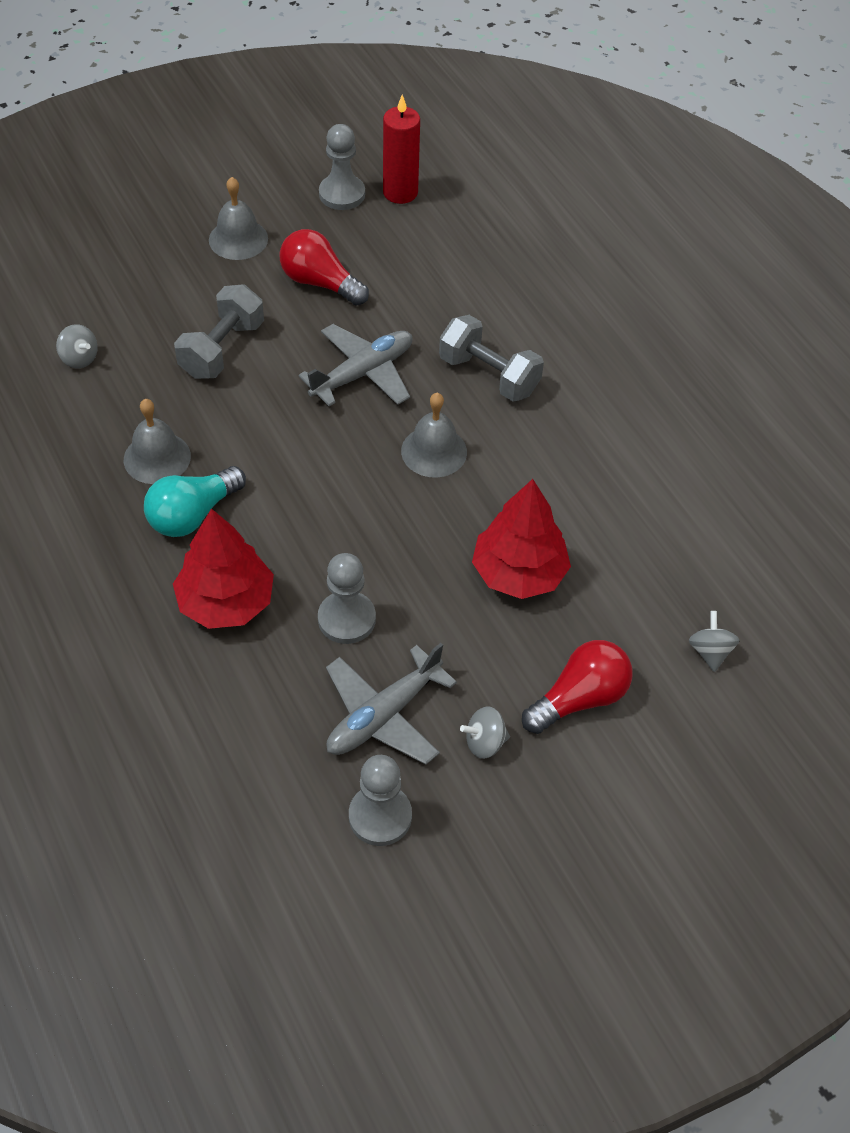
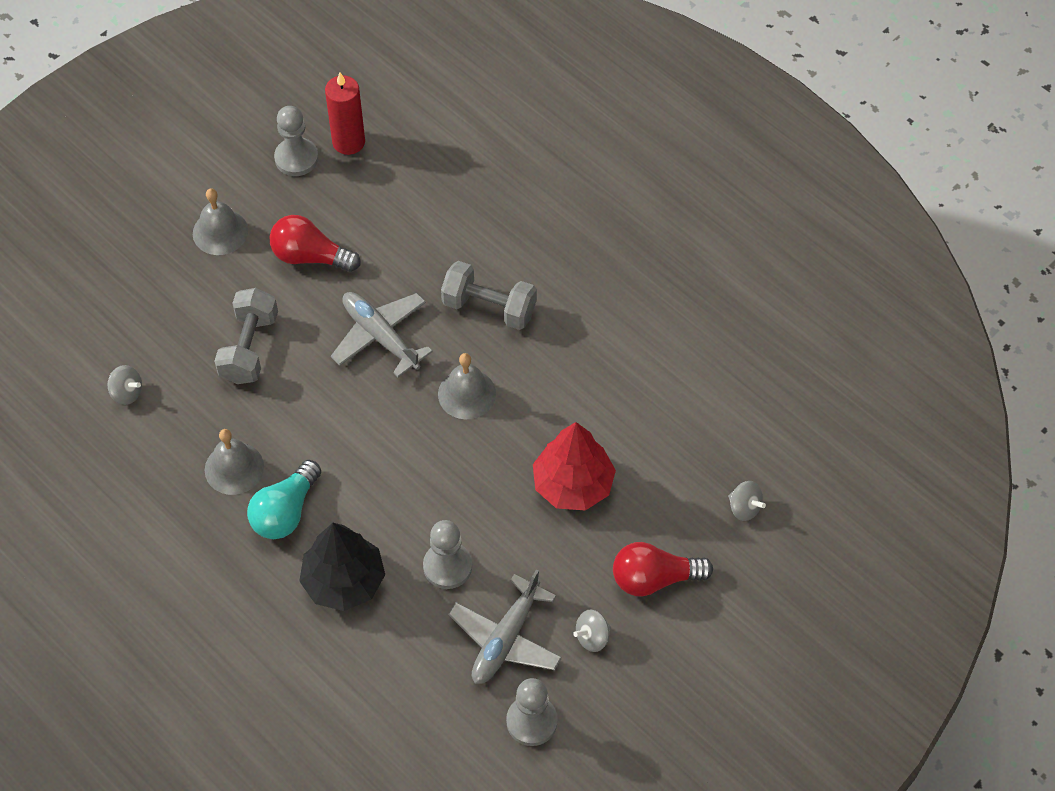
camera: 15 degrees left, 5 degrees up
(226, 602) = (344, 581): red tree -> black tree
(363, 373) = (380, 336): grey plane -> grey plane turned 75 degrees counterclockwise
(579, 698) = (654, 578): red light bulb -> red light bulb turned 135 degrees counterclockwise
(710, 651) = (744, 508): grey spinning top -> grey spinning top turned 150 degrees clockwise

